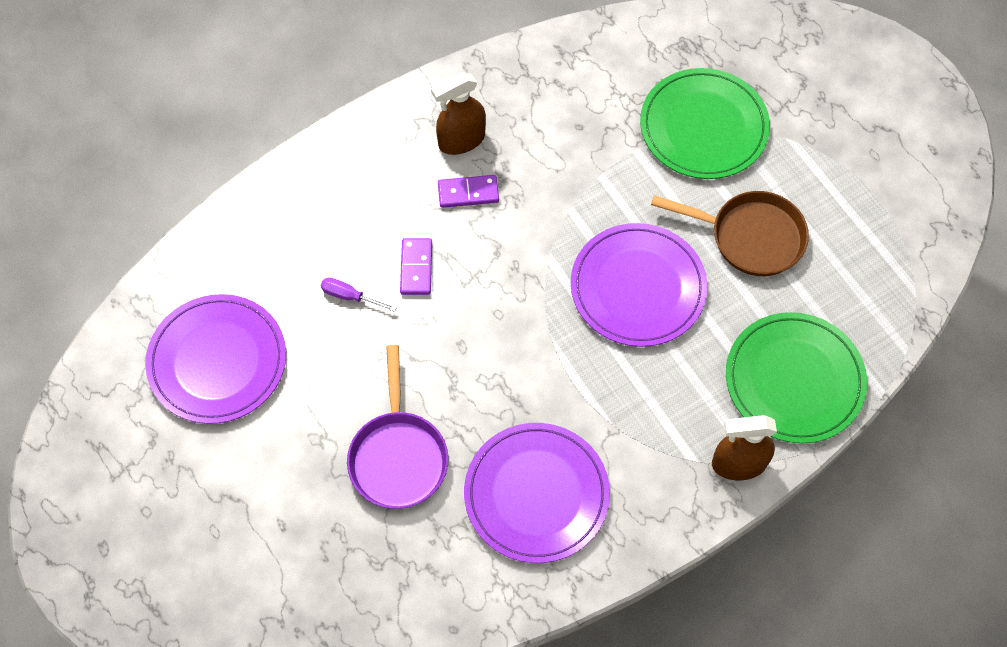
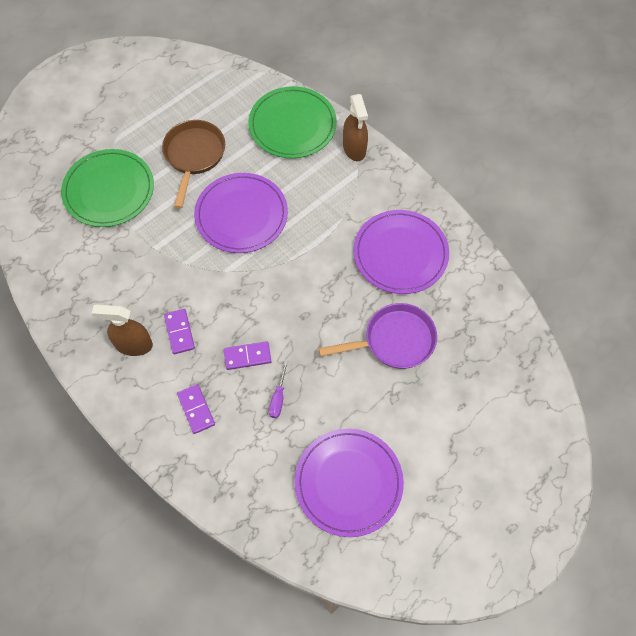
camera: 100 degrees left, 0 degrees up
(357, 201) = (196, 409): none -> purple domino
(461, 140) = (133, 345): brown spray bottle -> brown spray bottle turned 135 degrees clockwise

